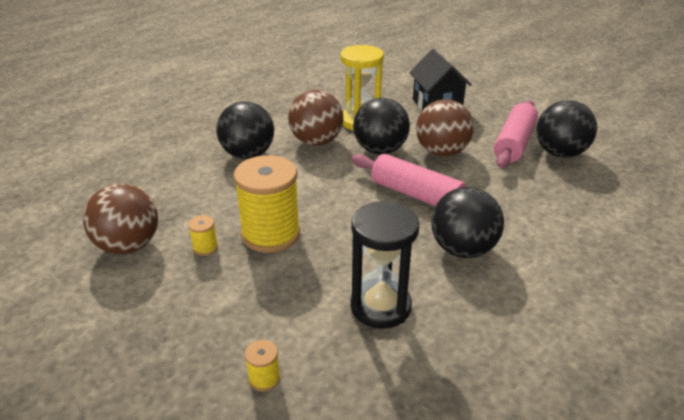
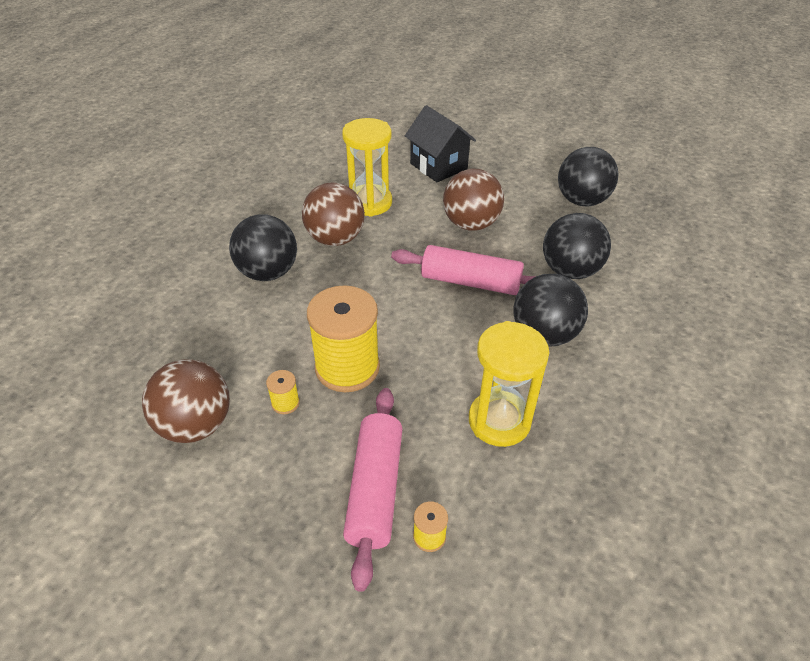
camera: 20 degrees left, 10 degrees up
(380, 150) = (408, 235): black ball -> black ball (570, 271)
(380, 306) = (499, 421): black hourglass -> yellow hourglass
(514, 143) = (534, 198): pink rolling pin -> pink rolling pin (375, 489)

